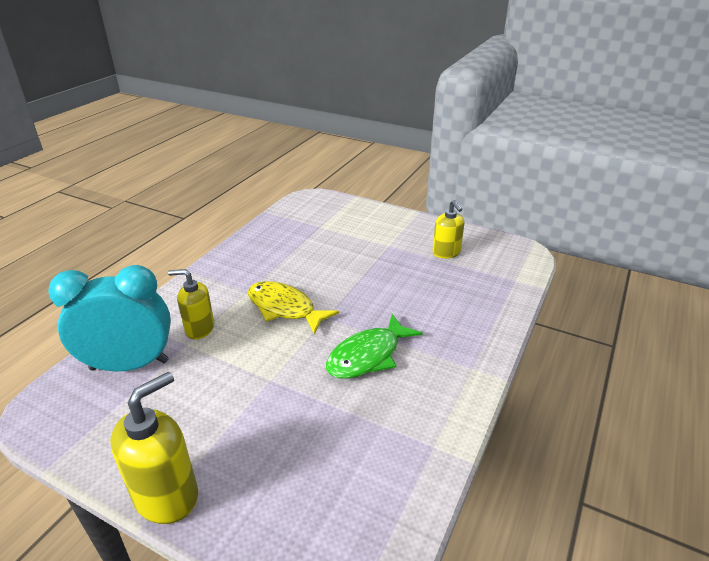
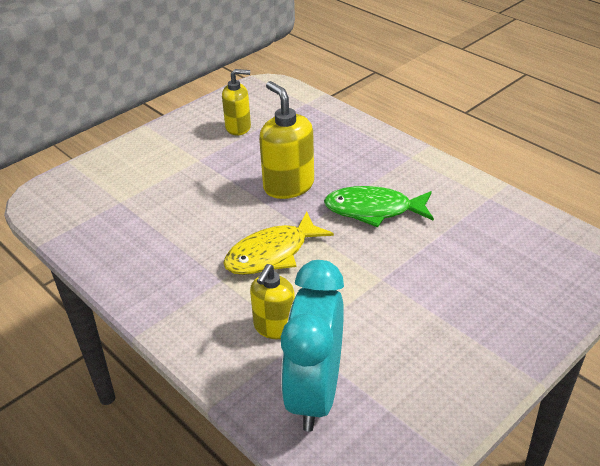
camera: 70 degrees left, 5 degrees up
(167, 495) = (510, 363): yellow soap dispenser -> yellow soap dispenser (288, 186)
(368, 356) = (373, 210): green fish -> green fish turned 120 degrees clockwise

